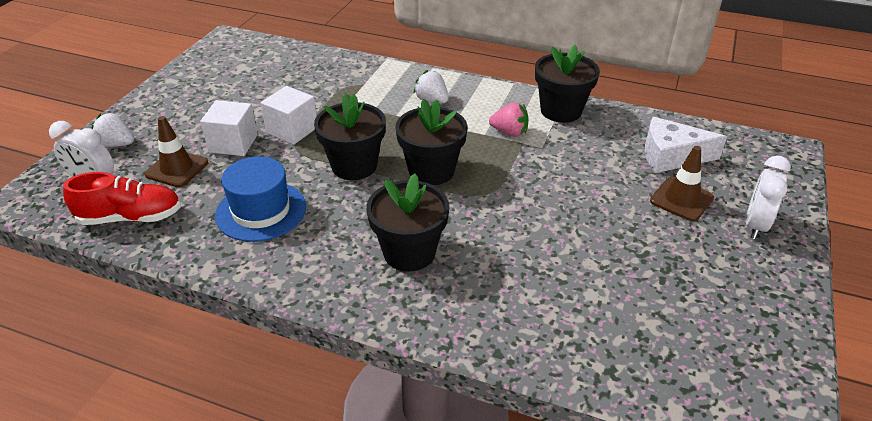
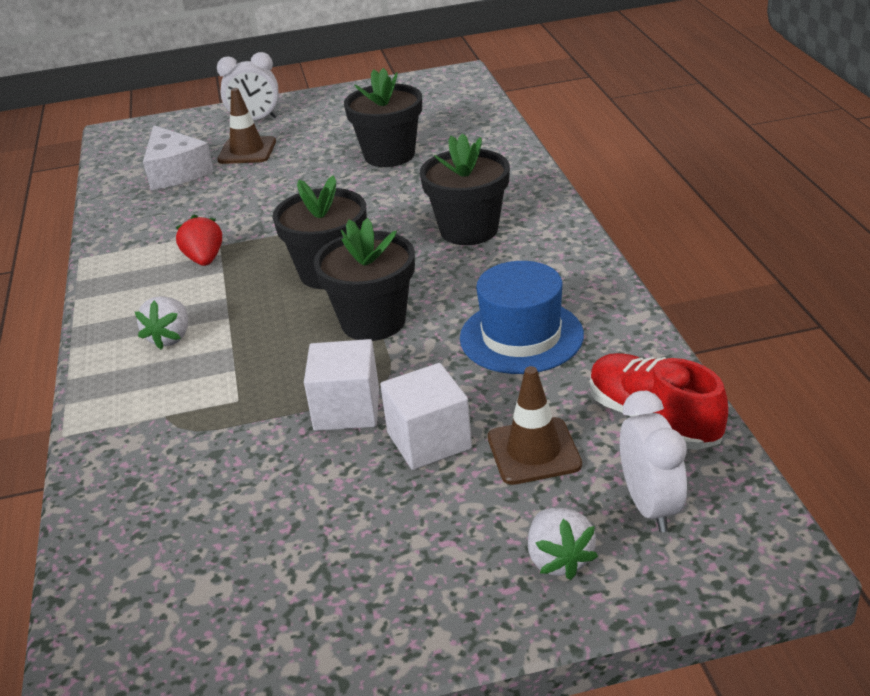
camera: 120 degrees left, 5 degrees down
(509, 132) = (204, 259): pink strawberry -> red strawberry
(561, 111) = (127, 247): black flower pot -> black flower pot (389, 155)

